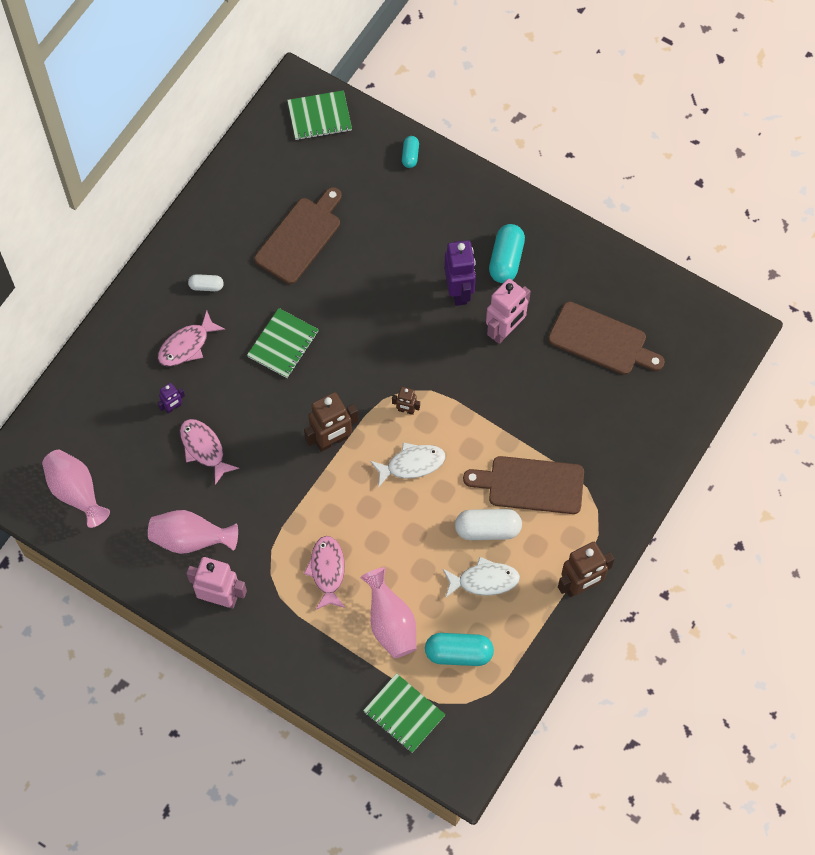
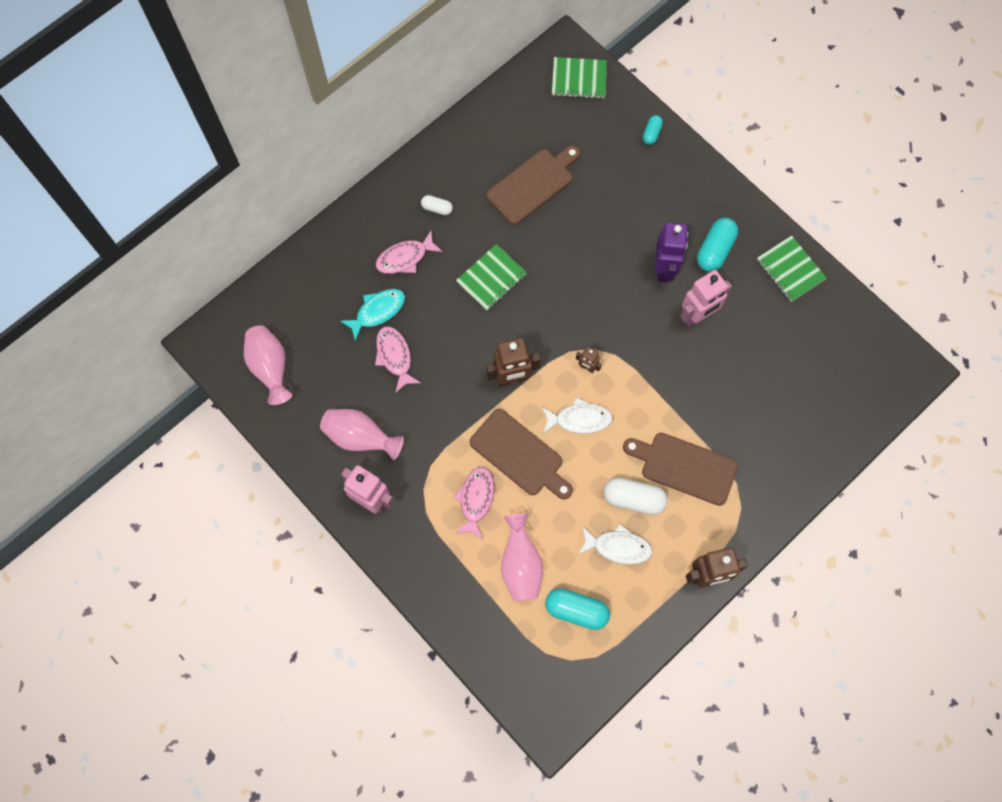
camera: 15 degrees right, 5 degrees up
(173, 407) = (377, 311): purple robot -> turquoise fish
(404, 713) = (510, 654): green notebook -> green notebook (790, 269)
(601, 340) = (784, 347): brown cutting board -> brown cutting board (519, 455)

